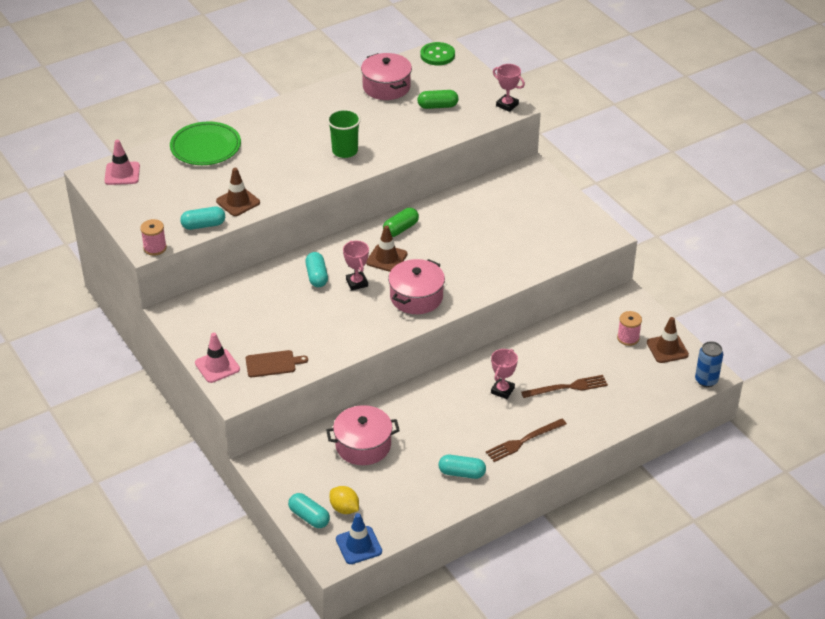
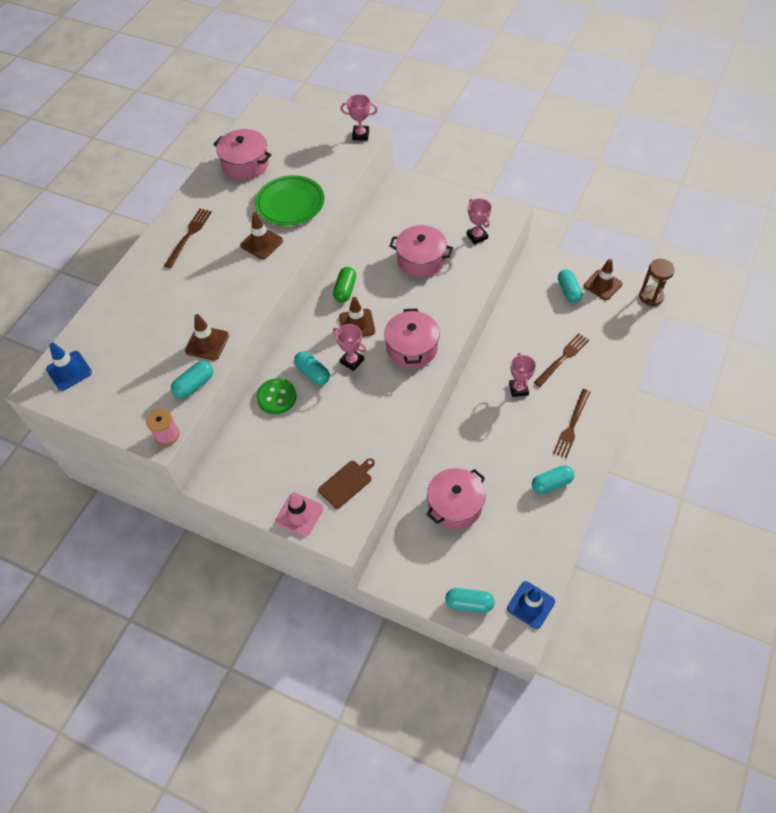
camera: 30 degrees left, 15 degrees up
(122, 173) = (69, 371): pink traffic cone -> blue traffic cone
(205, 147) = (130, 302): green plate -> green plate (290, 204)
(292, 120) = (189, 236): none -> brown fork
(344, 508) = (490, 576): yellow lemon -> none
(345, 151) = (261, 243): green cup -> brown traffic cone
(437, 55) = (264, 115): green button -> green button (276, 397)
(437, 106) = (305, 162): green capsule -> none
(488, 236) = (421, 260): none -> pink pot
(558, 240) = (477, 236): none -> pink trophy
(628, 338) = (568, 291): pink spool -> turquoise capsule
(706, 380) = (651, 297): blue can -> brown hourglass

